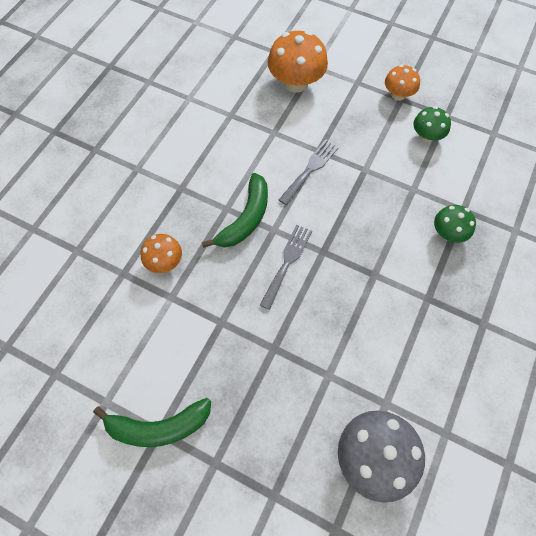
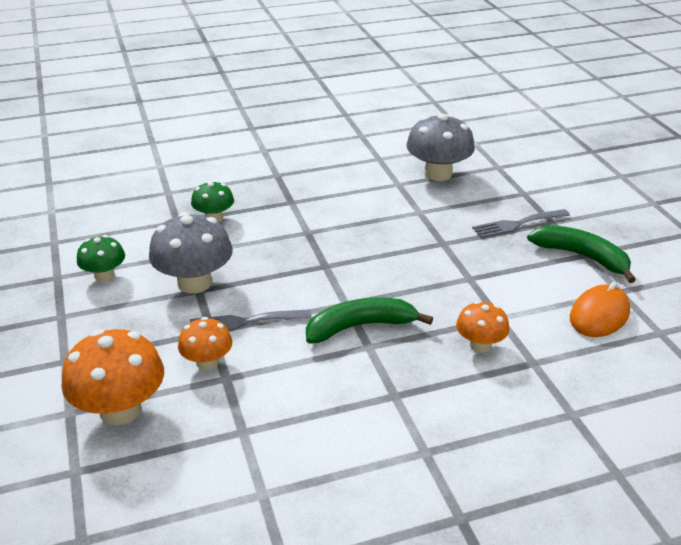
camera: 135 degrees left, 30 degrees down
(106, 357) = (599, 315): none -> orange mouse
(287, 262) = (365, 277): grey fork -> grey fork (517, 224)
(374, 172) = (194, 283): none -> grey mushroom
(398, 95) = (56, 321): orange mushroom -> orange mushroom (207, 362)

